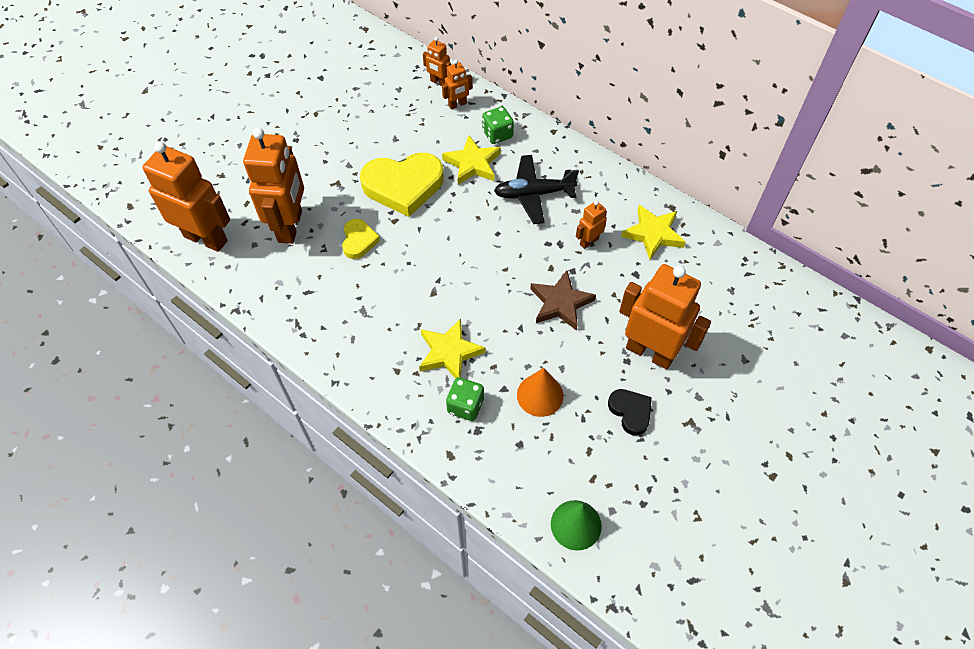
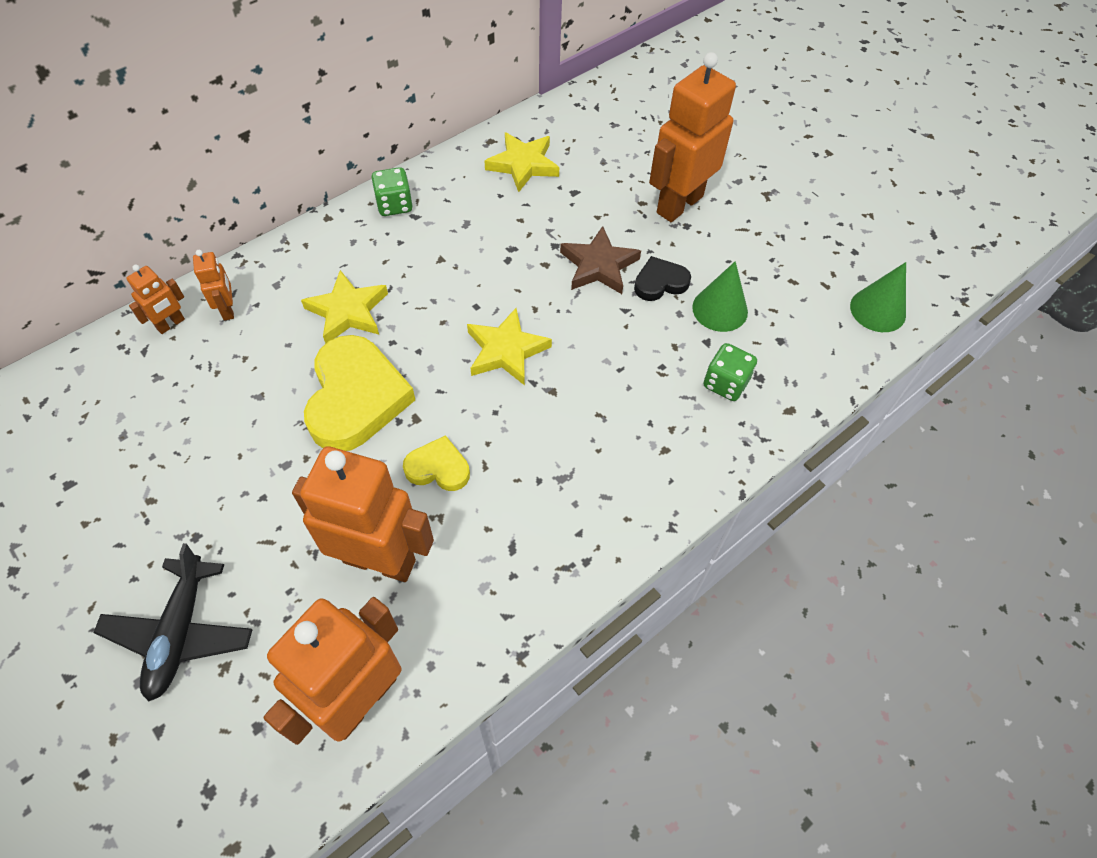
camera: 80 degrees left, 0 degrees up
(449, 352) = (647, 388): yellow star -> yellow star (506, 351)
(497, 134) = (307, 275): green dice -> green dice (394, 205)
(533, 194) = (425, 257): black plane -> black plane (180, 632)
(540, 395) = (720, 309): orange cone -> green cone
(589, 241) = (516, 221): orange robot -> none
(630, 412) = (750, 237): black heart -> black heart (660, 282)

